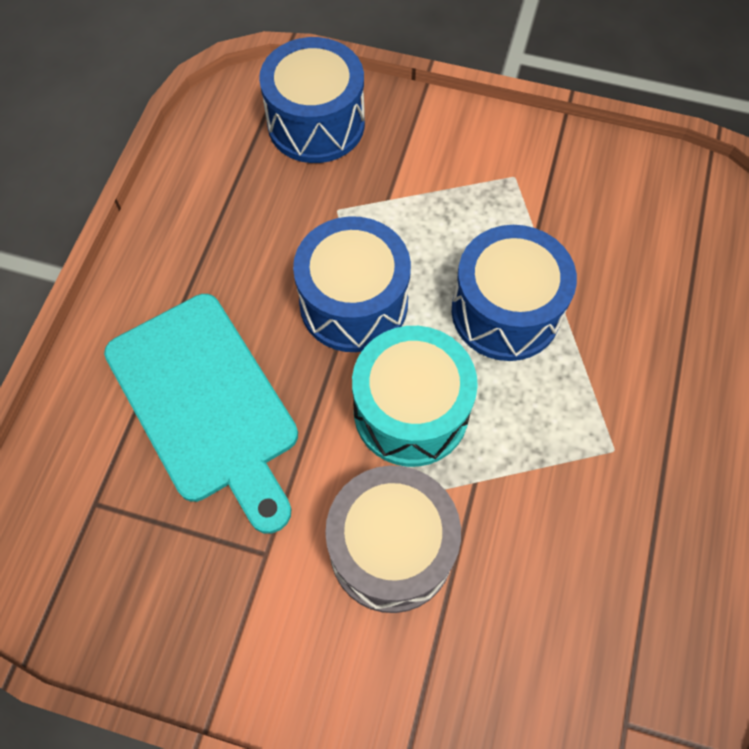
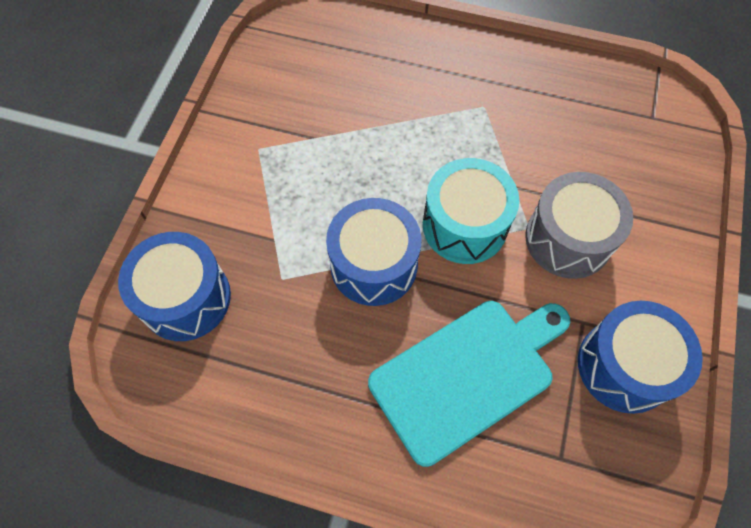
camera: 90 degrees left, 0 degrees up
(505, 311) = (381, 161): blue drum -> blue drum (624, 366)

